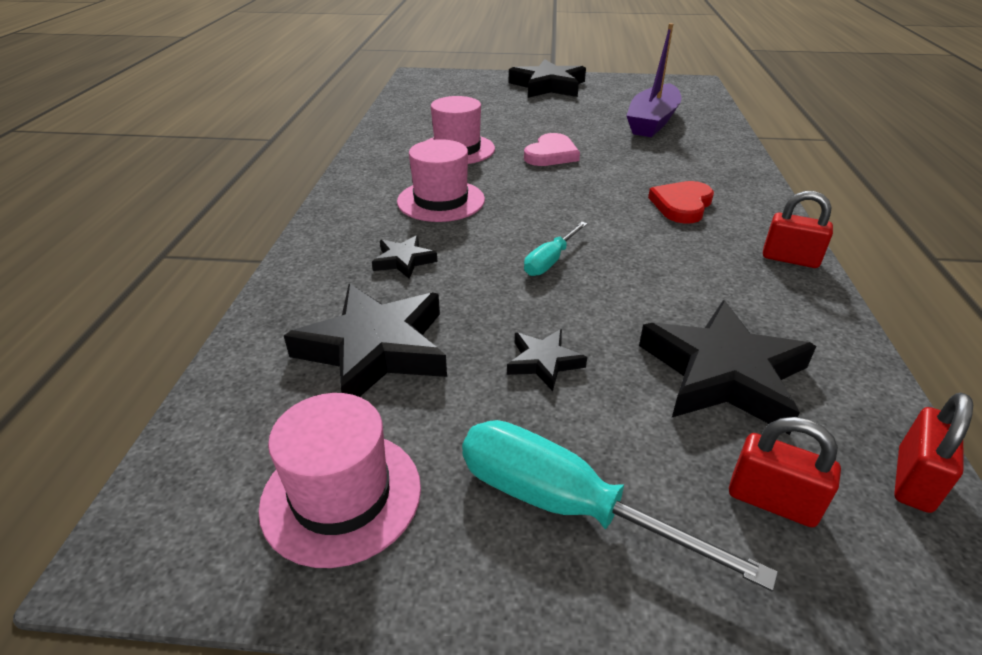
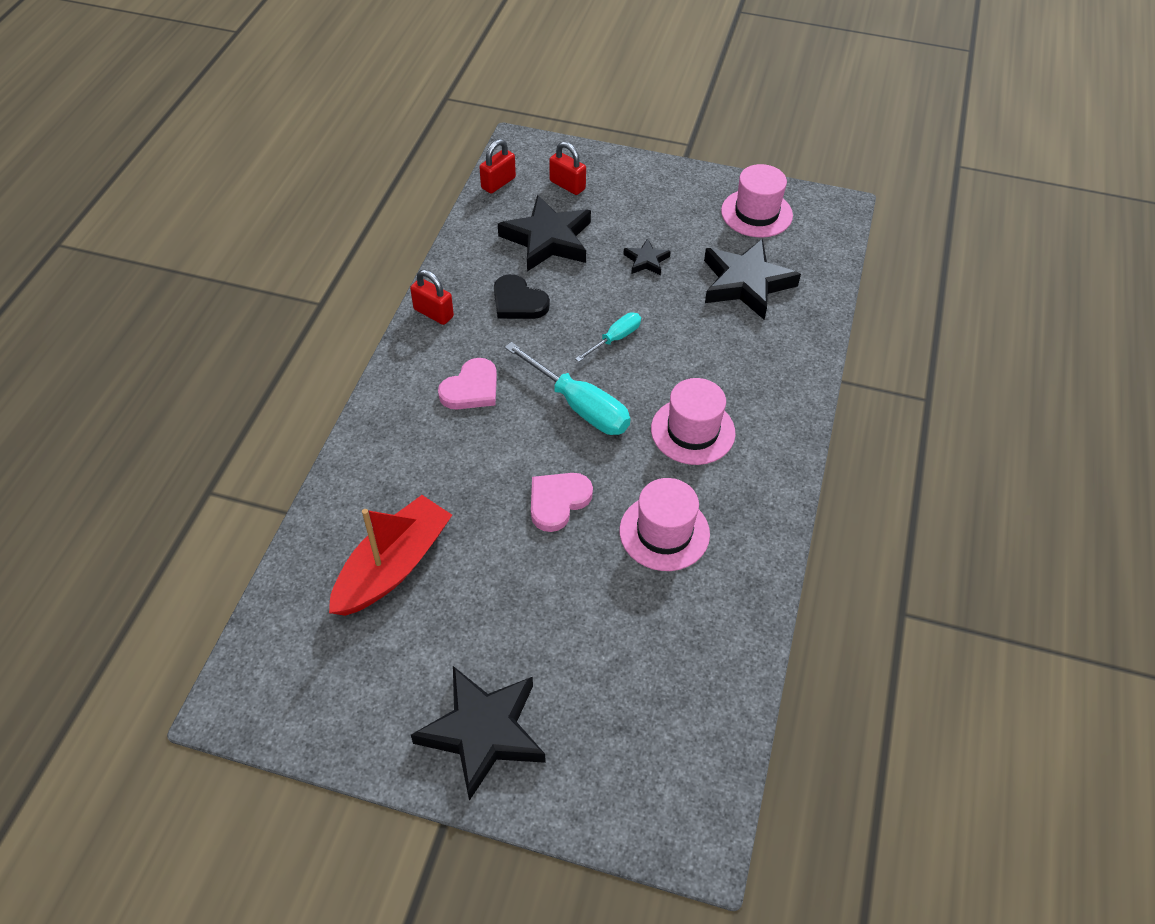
camera: 170 degrees left, 15 degrees up
(404, 260) = (728, 356): black star -> none
(565, 505) = (658, 196): turquoise screwdriver -> turquoise screwdriver (579, 406)
(652, 121) = (393, 566): purple boat -> red boat
(682, 205) = (471, 388): red heart -> pink heart
(697, 283) = (518, 302): none -> black heart

